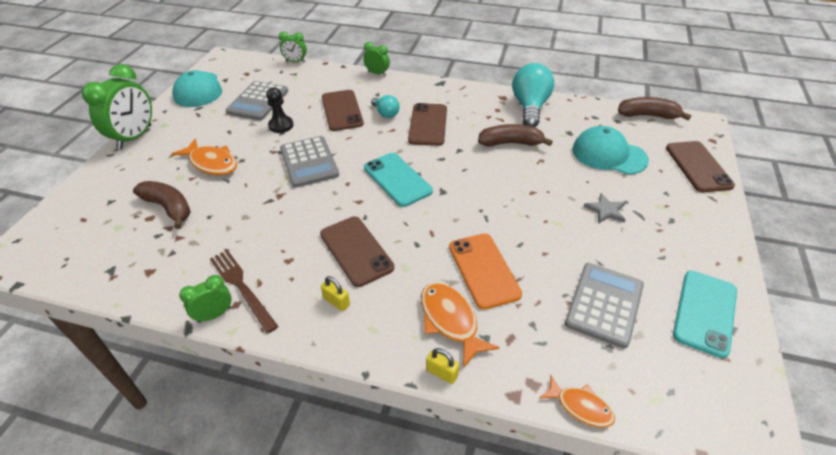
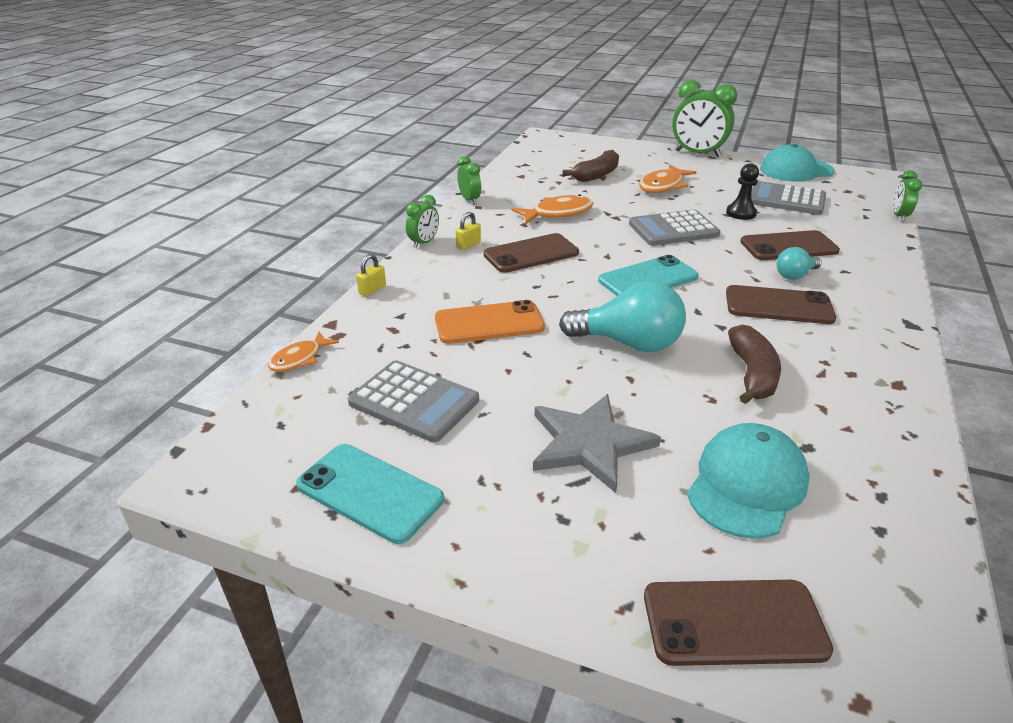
camera: 95 degrees right, 10 degrees down
(241, 287) = (496, 207): brown fork -> none
(377, 73) = (905, 272): green clock -> green clock (424, 243)
(450, 320) = (427, 298): orange fish -> orange fish (558, 213)
(530, 107) = (877, 411): turquoise light bulb -> turquoise light bulb (628, 343)
(606, 210) = (589, 444): grey star -> grey star, size x1.91
(647, 115) = (930, 594): brown banana -> none

